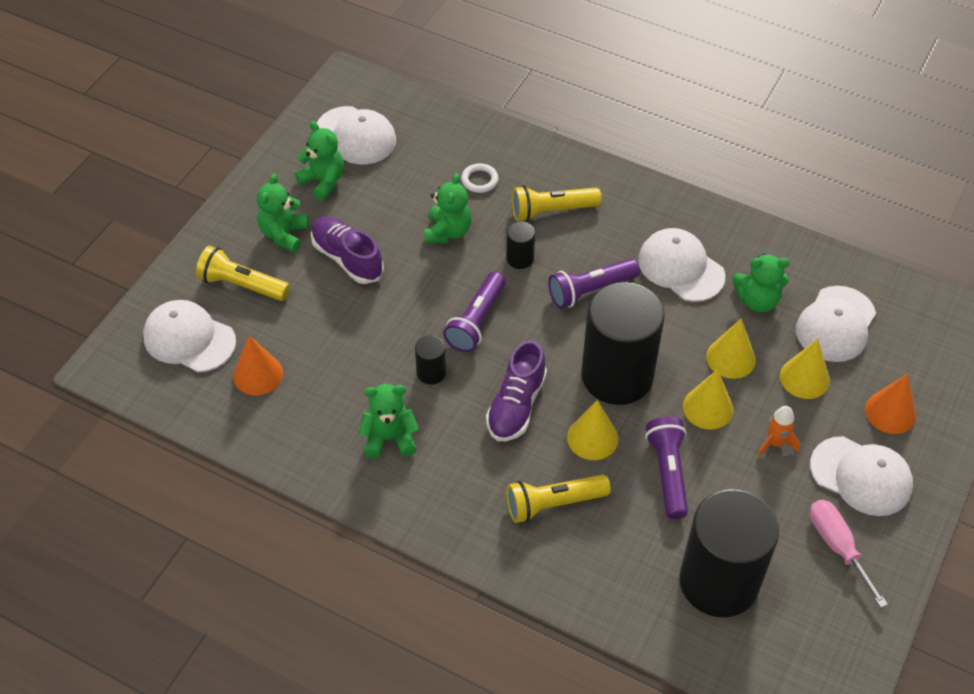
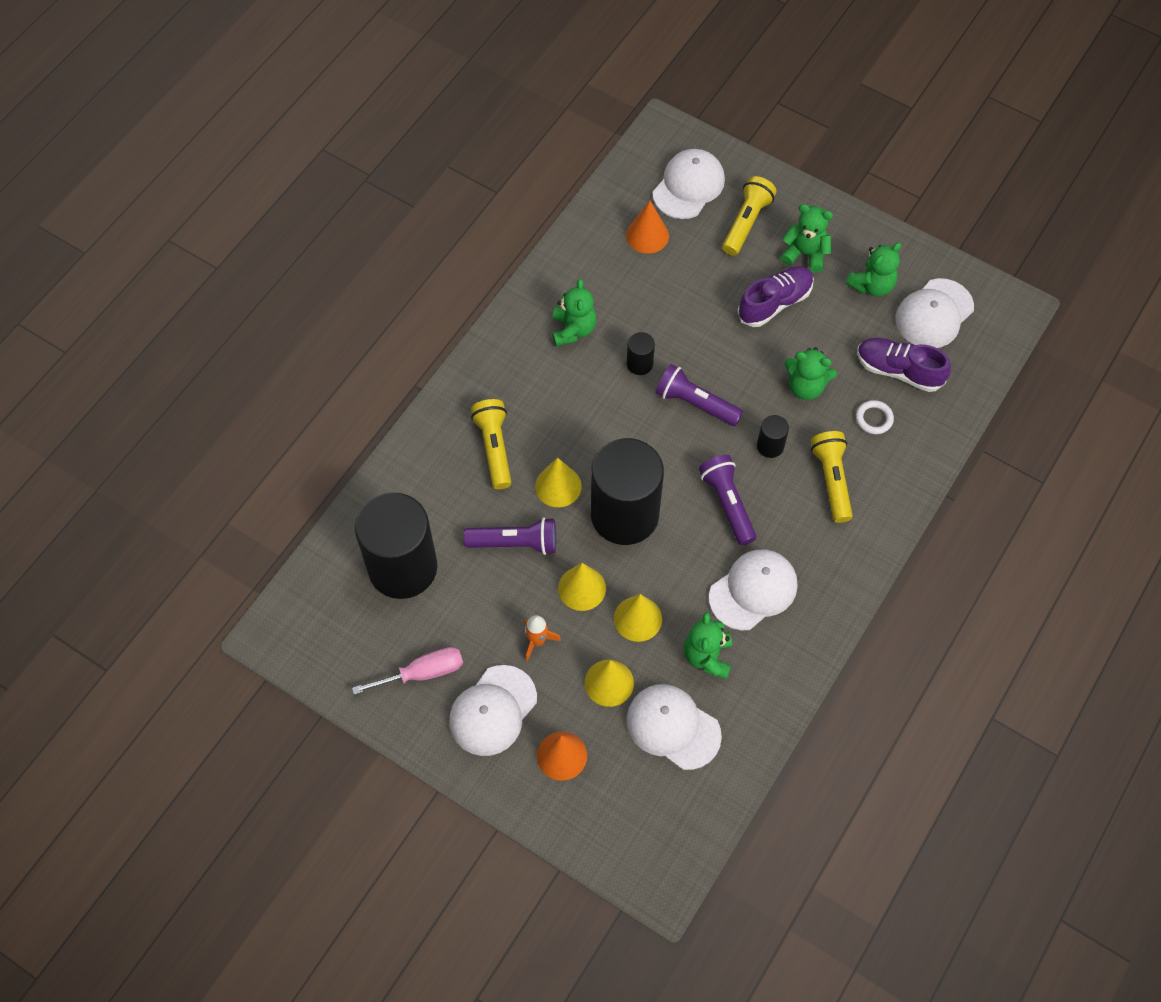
camera: 95 degrees right, 10 degrees up
(516, 405) = (598, 428): purple shoe -> purple shoe (898, 371)

